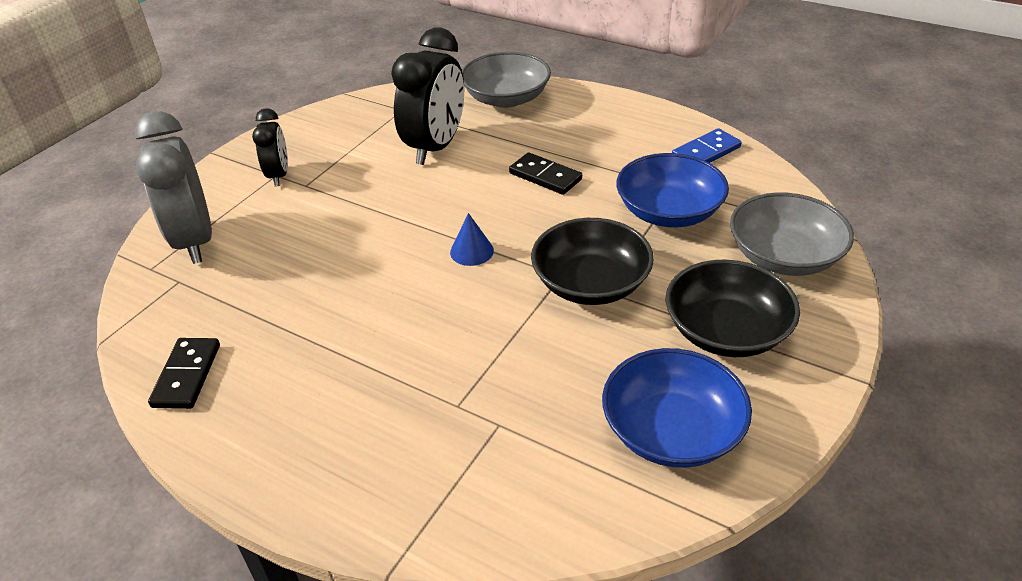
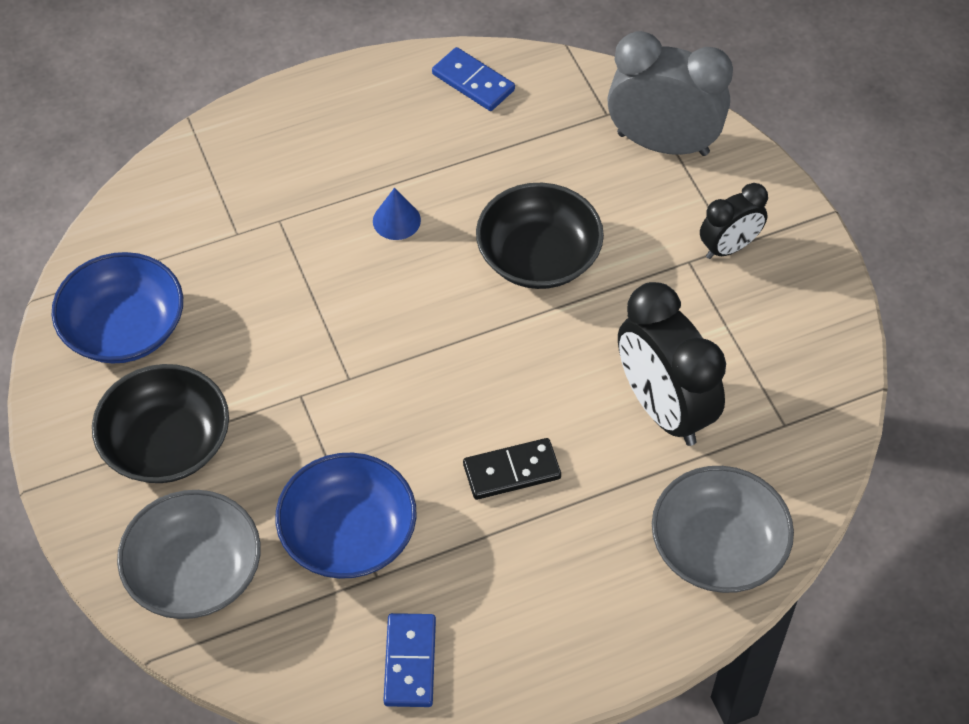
camera: 125 degrees right, 15 degrees up
(186, 375) = (473, 82): black domino -> blue domino
(279, 175) = (729, 247): black clock -> black clock turned 60 degrees counterclockwise
(471, 251) = (448, 333): blue cone -> blue cone (396, 220)
(591, 283) = (317, 391): black bowl -> black bowl (538, 256)

